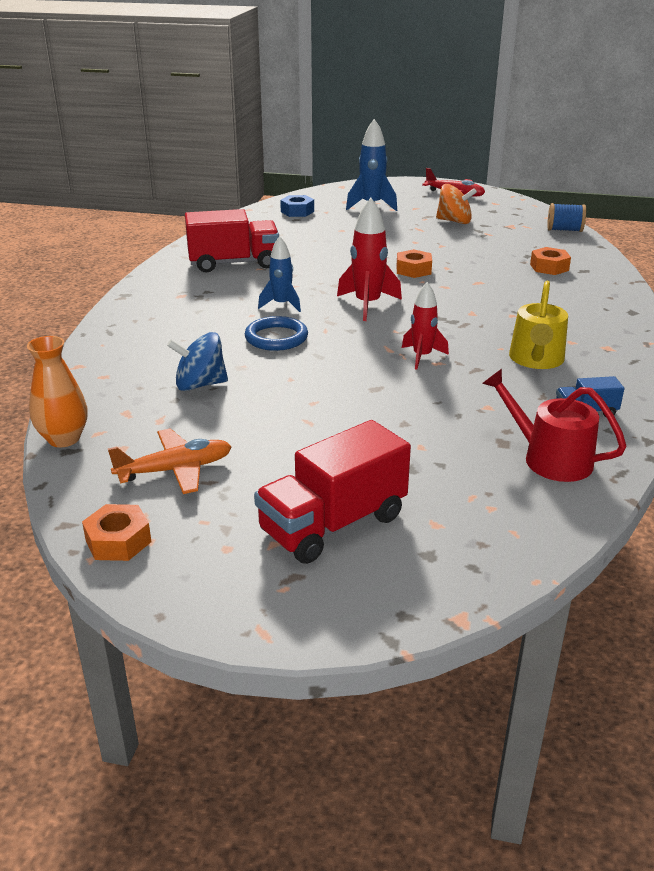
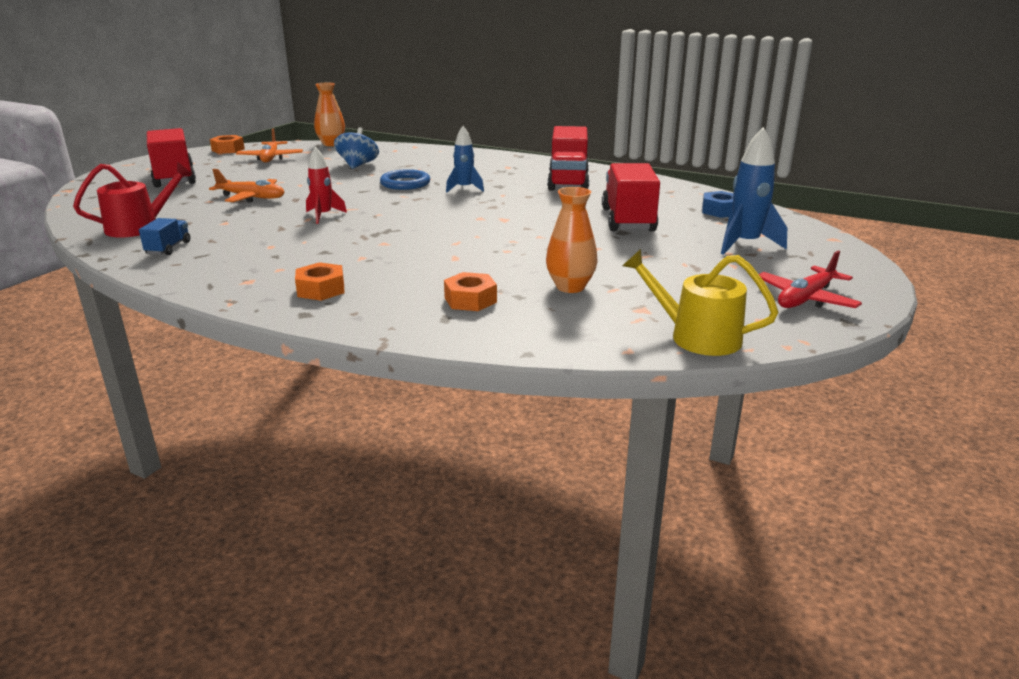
camera: 105 degrees right, 5 degrees down
(341, 236) = (628, 220): none -> red truck
(367, 305) = (439, 211): red rocket -> none
(389, 419) = (252, 198): none -> orange plane
(413, 270) = (509, 236): orange nut -> orange nut (321, 289)
(454, 221) = (670, 278): orange spinning top -> none
(496, 244) = (570, 287): none -> orange vase
(536, 359) = (267, 249): yellow watering can -> yellow watering can (697, 337)
(564, 230) = (611, 343): blue spool -> none

